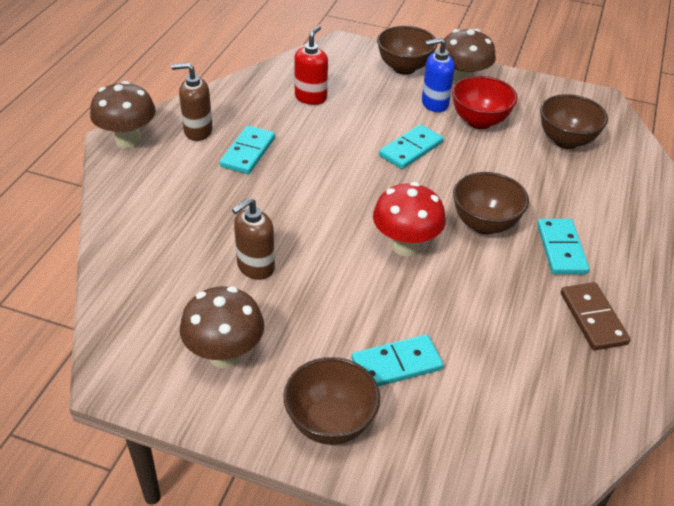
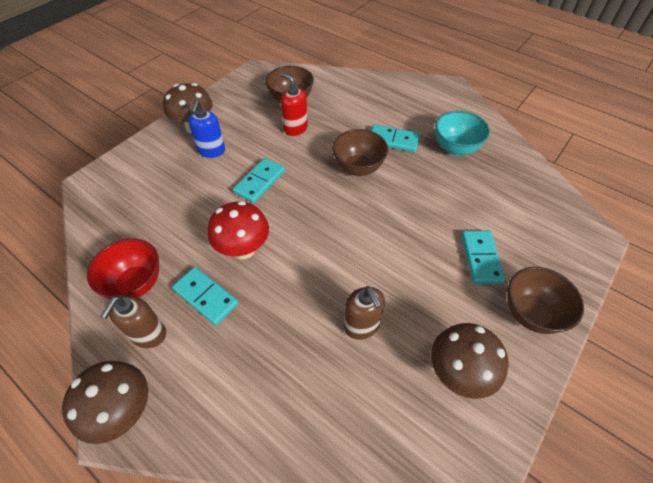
camera: 70 degrees left, 10 degrees up
(311, 97) = (152, 227): red soap dispenser -> red soap dispenser (295, 128)
(404, 68) = (153, 154): brown bowl -> none
(405, 246) = (366, 218): red mushroom -> red mushroom (243, 249)
(410, 149) = (259, 182): turquoise domino -> turquoise domino turned 60 degrees clockwise
(479, 121) = (247, 134): red bowl -> red bowl (136, 284)
(592, 318) = (455, 148): brown domino -> turquoise bowl

